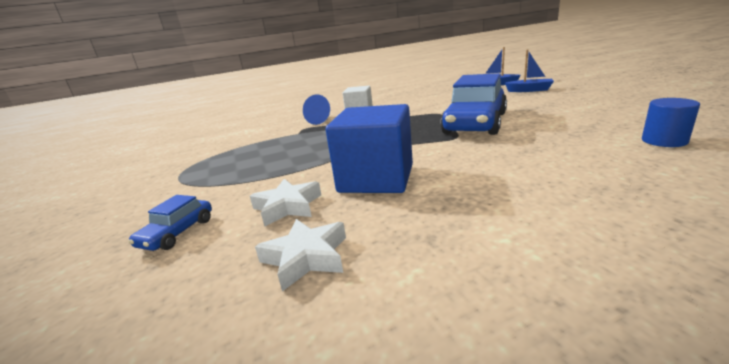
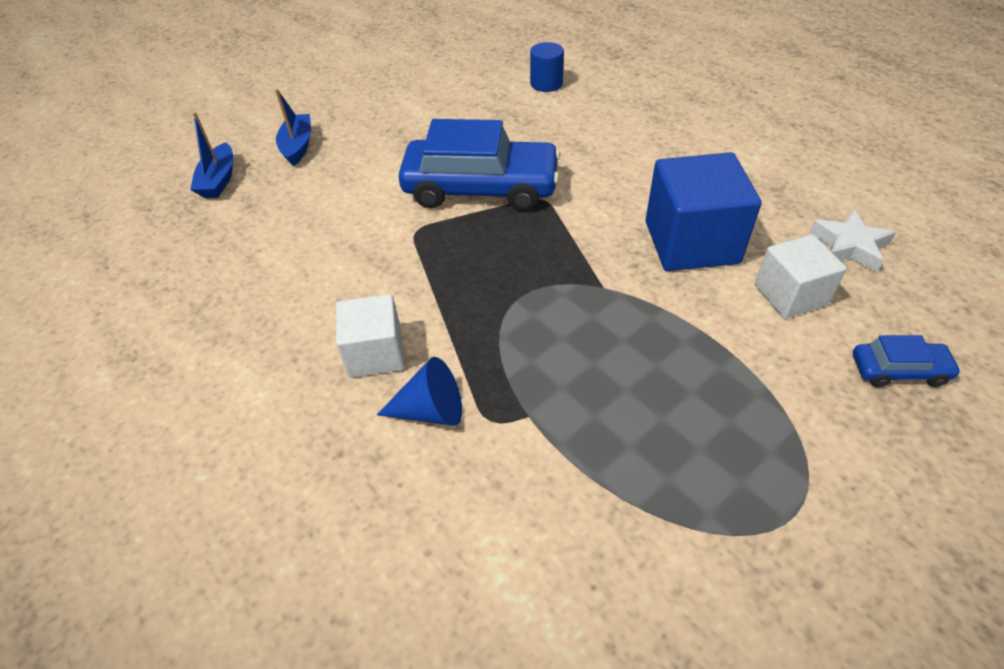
camera: 110 degrees left, 25 degrees up
(287, 207) = (790, 294): white star -> white cube

